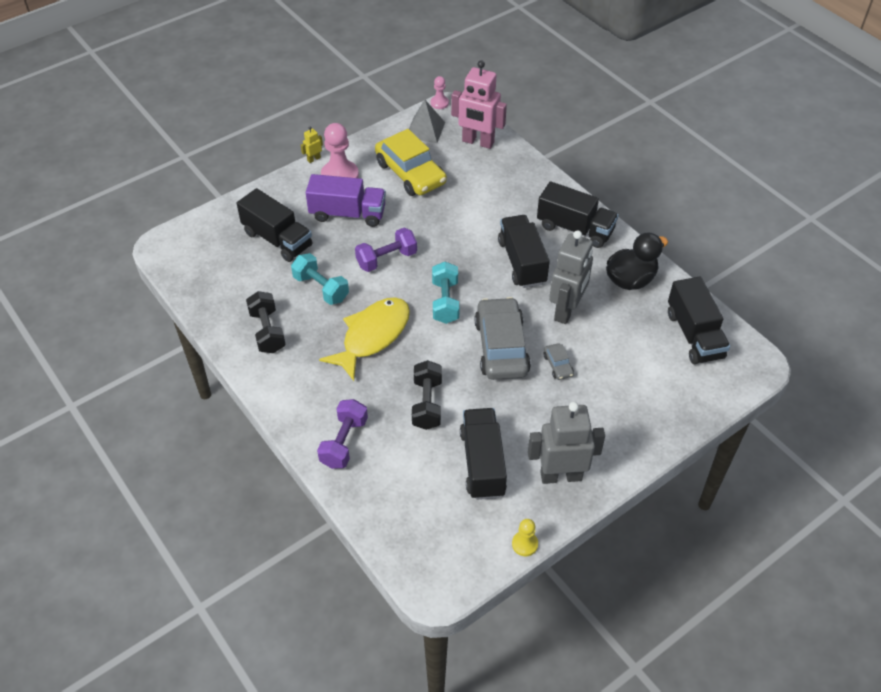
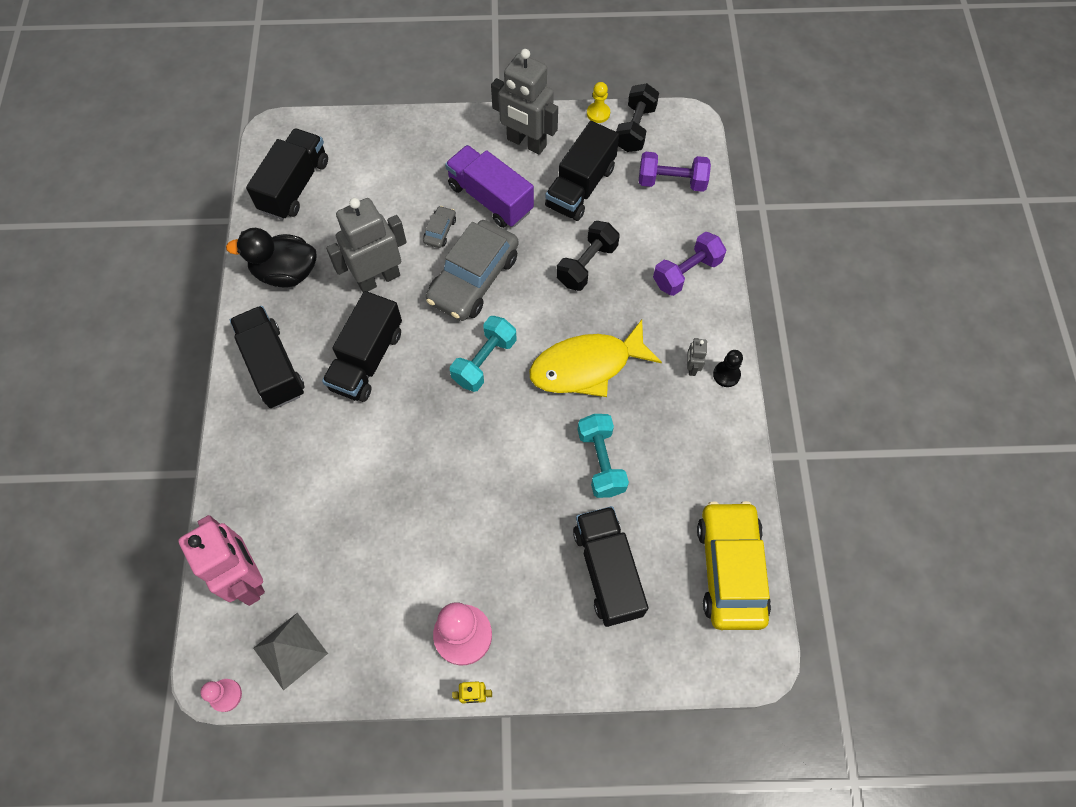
camera: 145 degrees left, 15 degrees up
(266, 385) = (726, 375): none -> black pawn
(267, 331) = (692, 439): black dumbbell -> black dumbbell (635, 128)
(296, 376) = (691, 367): none -> grey robot
(348, 214) = (498, 558): purple truck -> purple truck (490, 198)
(386, 259) = (502, 456): purple dumbbell -> purple dumbbell (671, 182)
(410, 173) = (373, 577): yellow car -> yellow car (730, 569)

